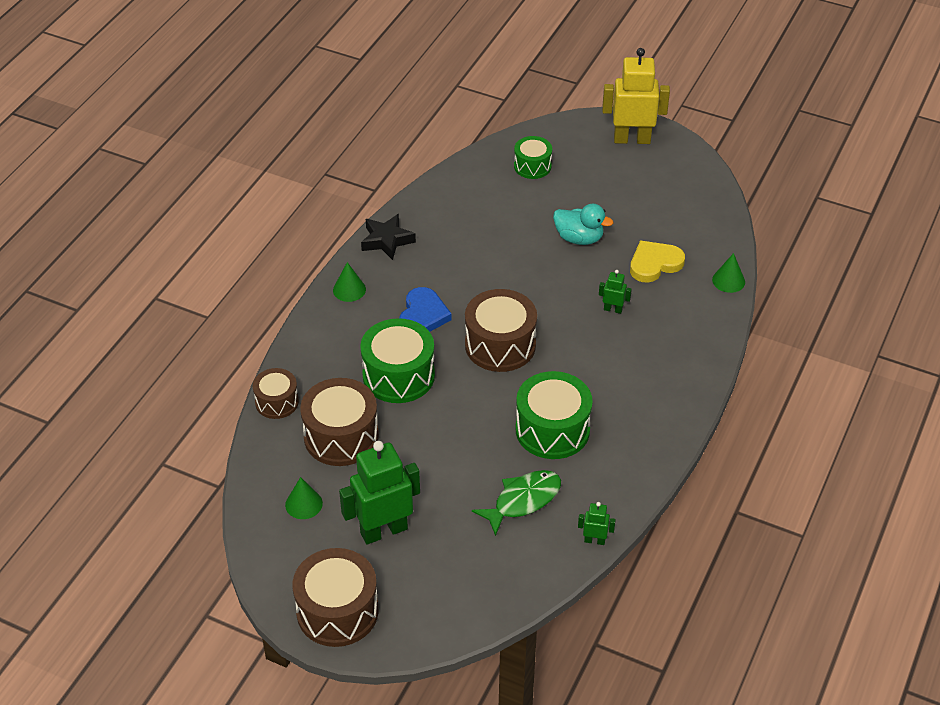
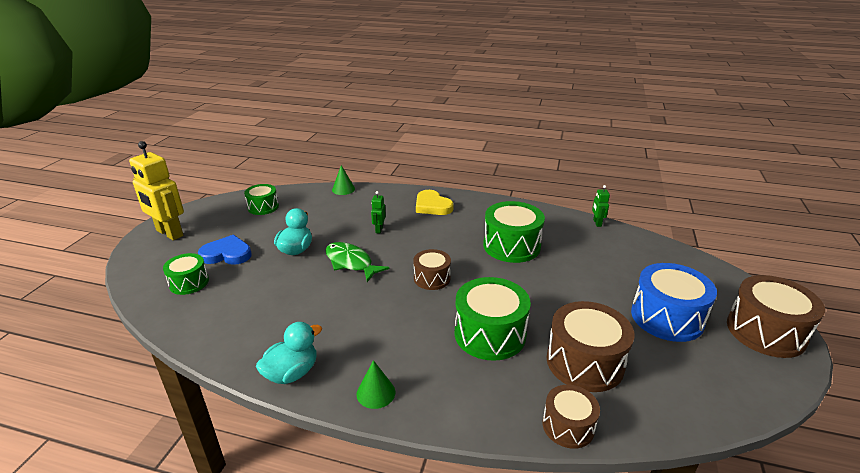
camera: 100 degrees left, 15 degrees down
(304, 504) = (681, 375): green cone -> none
(383, 530) = (667, 317): green robot -> blue drum
(387, 240) = (292, 373): black star -> turquoise duck
(423, 315) = (405, 329): blue heart -> blue heart (227, 254)
(500, 345) = (432, 278): brown drum -> brown drum, size x0.59
(523, 500) = (585, 252): green fish -> green fish (351, 263)
(632, 139) = (169, 233): yellow robot -> yellow robot turned 45 degrees counterclockwise
(654, 264) = (327, 216): yellow heart -> yellow heart (432, 206)
(685, 207) = (263, 207): none -> green drum

